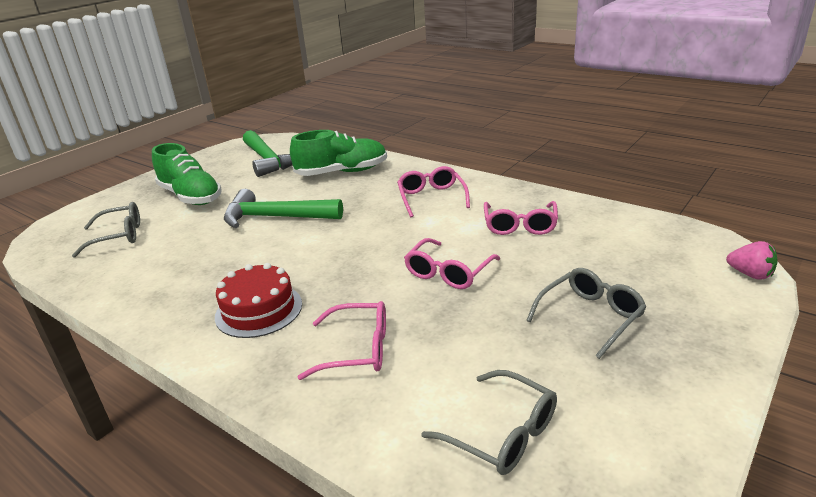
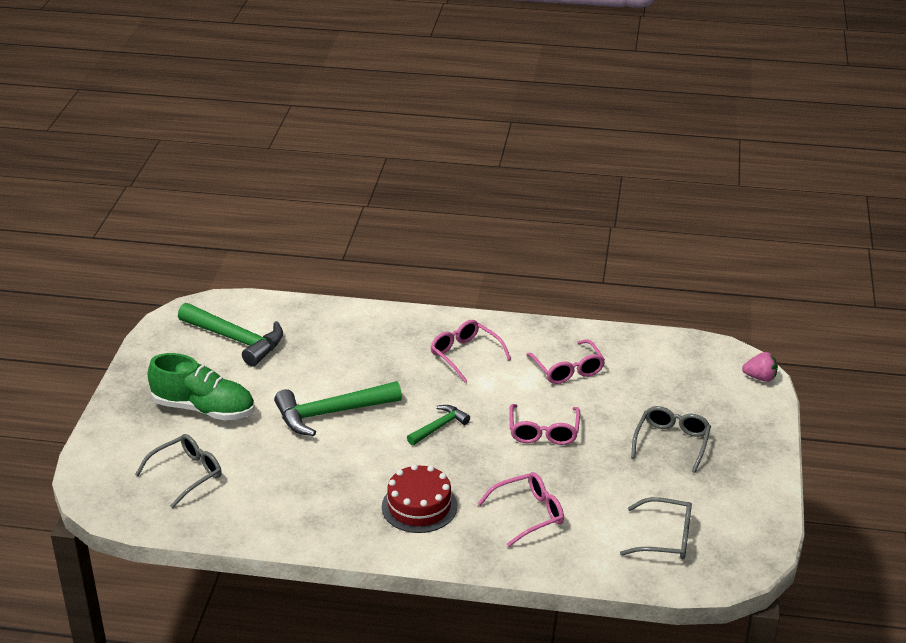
camera: 30 degrees left, 5 degrees up
(342, 172) = (342, 340): green shoe -> none
(352, 246) = (439, 427): none -> green hammer

